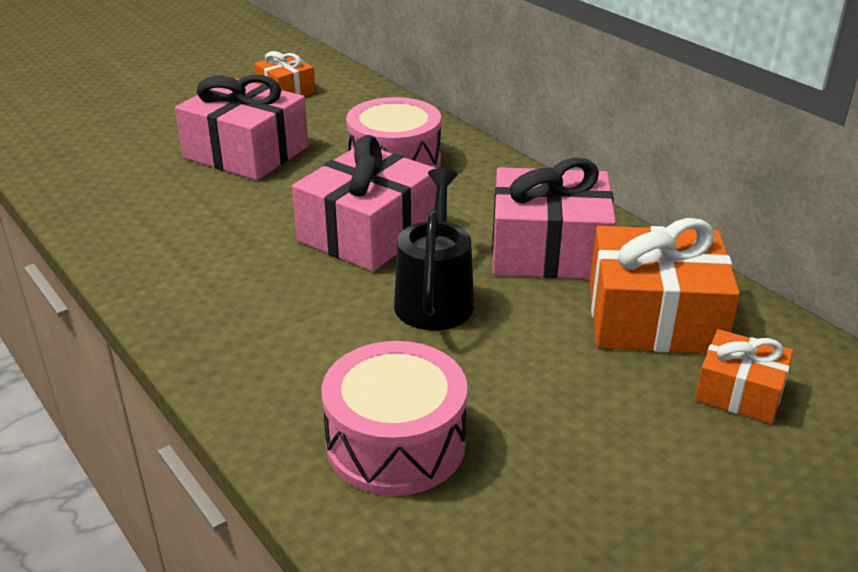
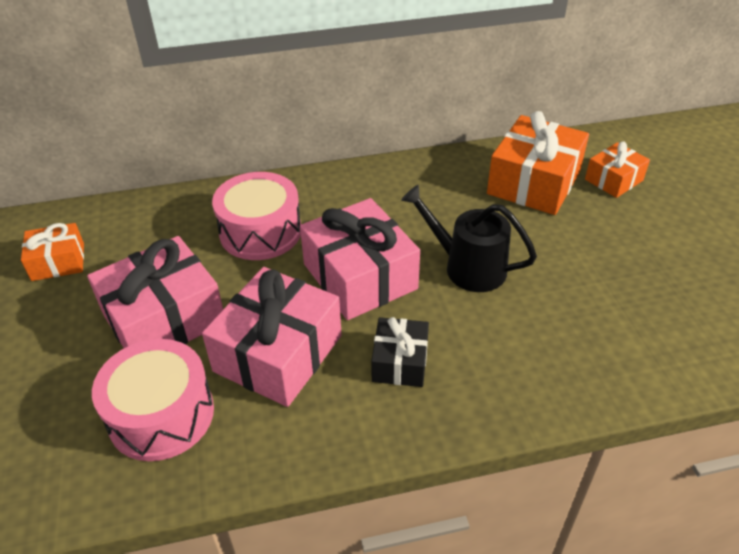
camera: 65 degrees left, 10 degrees up
(255, 285) = (400, 362): none -> black gift
(396, 443) = (619, 332): pink drum -> pink drum (161, 415)
(548, 250) = (437, 197): pink gift -> pink gift (278, 353)

